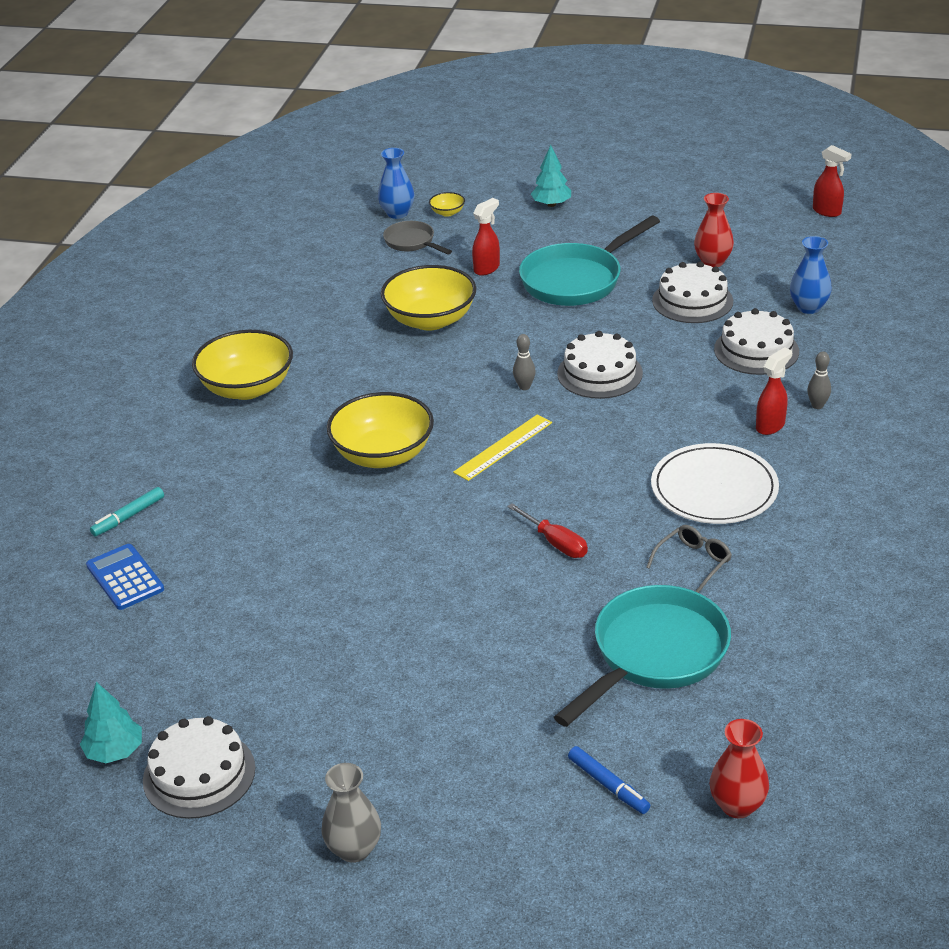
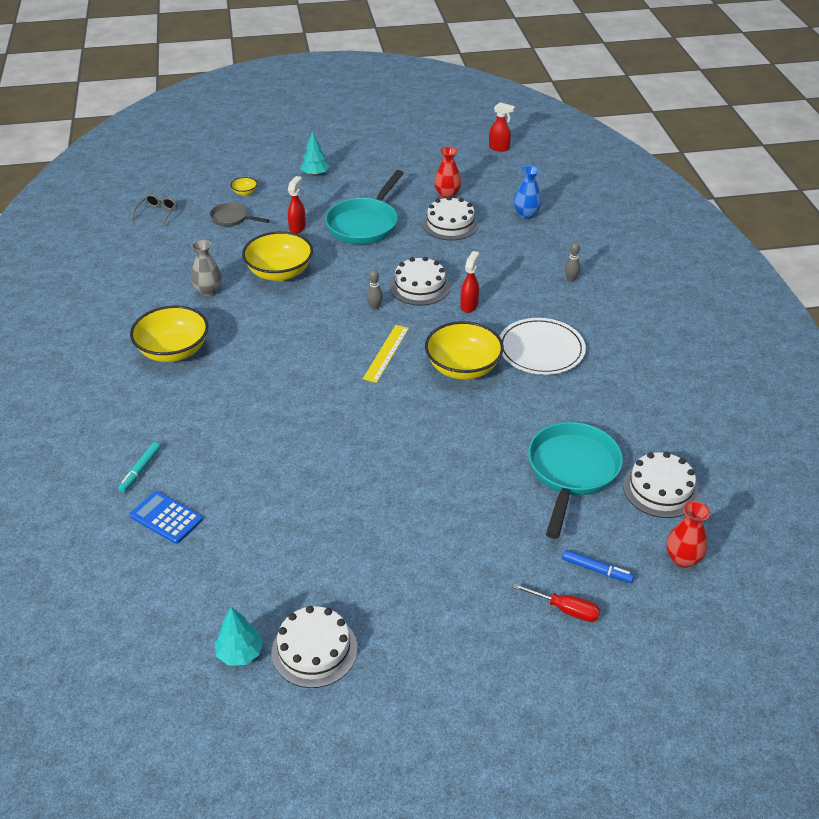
camera: 25 degrees left, 5 degrees up
(354, 849) = (458, 669): grey vase -> grey vase (208, 291)
(383, 454) = (305, 378): yellow bowl -> yellow bowl (463, 368)
(397, 213) = (208, 199): blue vase -> none
(555, 542) = (461, 412): red screwdriver -> red screwdriver (565, 609)
(693, 562) = (558, 403): grey glasses -> grey glasses (157, 213)
(756, 350) = (511, 250): white cake -> white cake (660, 489)
(770, 426) = (550, 299): red spray bottle -> red spray bottle (469, 306)

